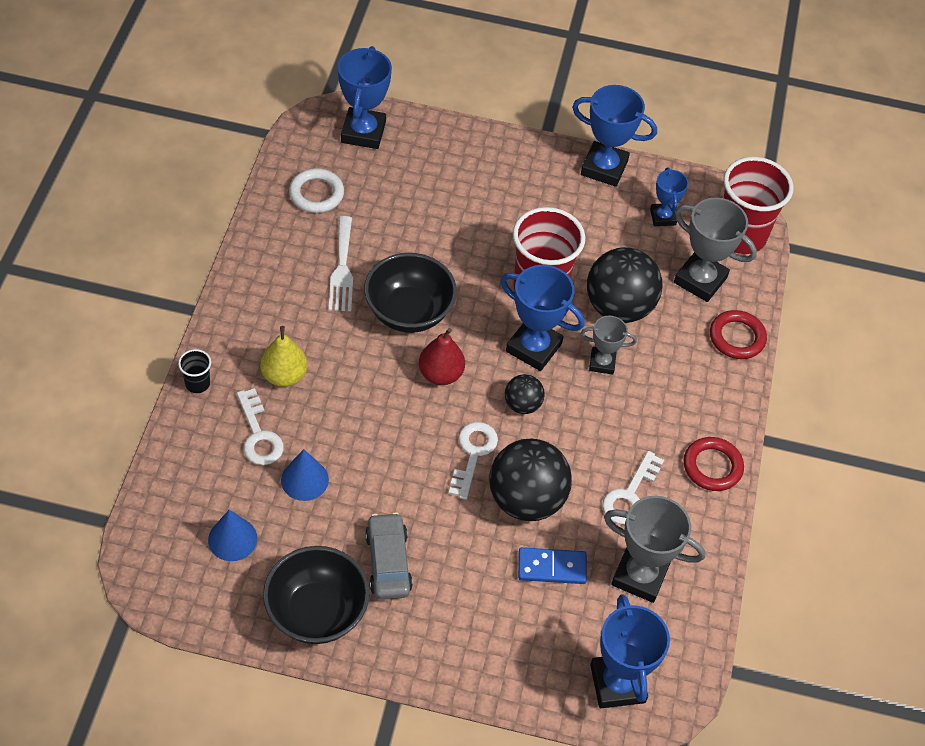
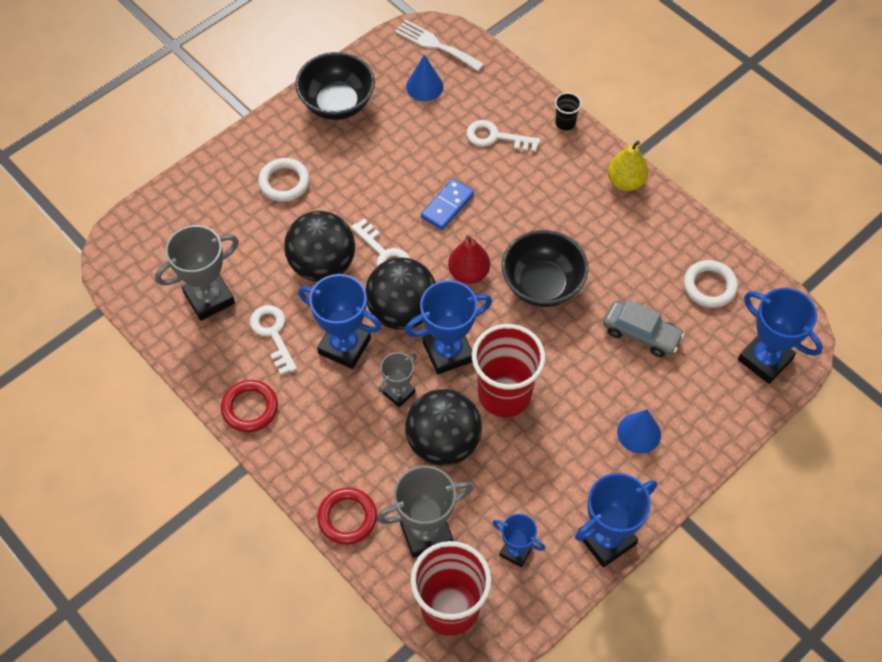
camera: 130 degrees right, 5 degrees up
(284, 375) = (537, 176): yellow pear -> yellow pear (625, 182)
(304, 480) = (440, 145): blue cone -> blue cone (639, 433)
(342, 269) = (616, 263): white fork -> white fork (435, 45)
(388, 562) = (341, 158): grey car -> grey car (641, 334)
(458, 597) = (284, 182): none -> white ring
(522, 405) = (402, 311): black ball -> black ball, size x1.96
(552, 567) = (260, 248): blue domino -> blue domino (447, 206)
(617, 683) = (151, 235): blue trophy -> blue trophy (344, 346)

